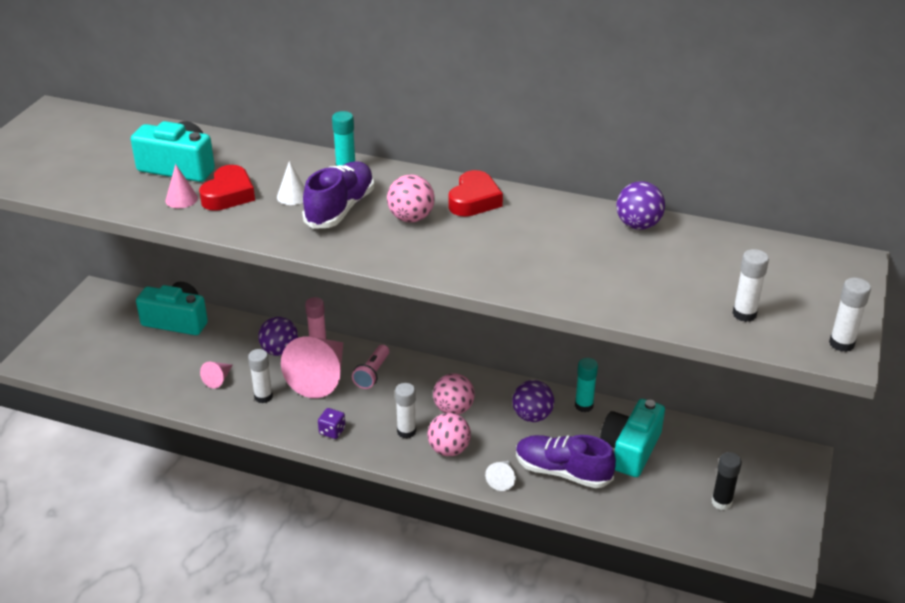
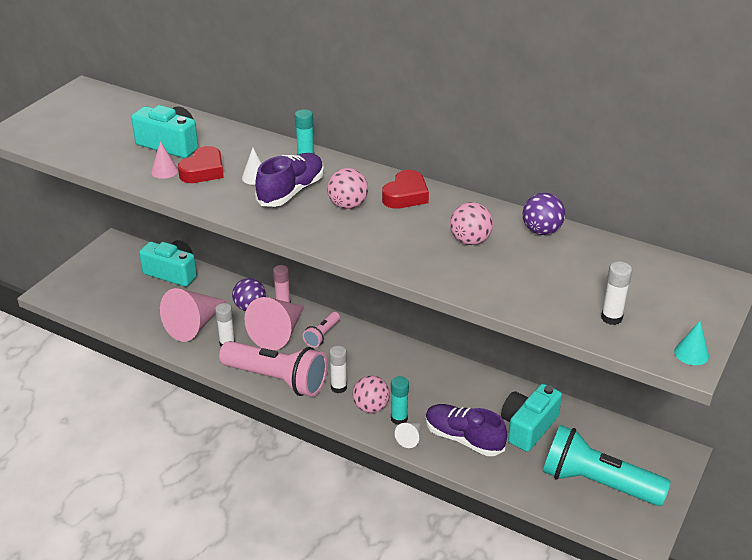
camera: 10 degrees right, 0 degrees up
(218, 379) = (194, 325): pink cone -> pink cone, size x2.28
(332, 431) = (277, 379): purple dice -> pink flashlight
(453, 409) = (383, 373): pink ball -> pink ball (470, 241)
(532, 416) = (449, 387): purple ball -> none
(584, 406) = (496, 384): turquoise glue stick -> turquoise glue stick (399, 419)
(721, 502) = (597, 483): black glue stick -> turquoise flashlight
(841, 344) = (691, 353): white glue stick -> turquoise cone

